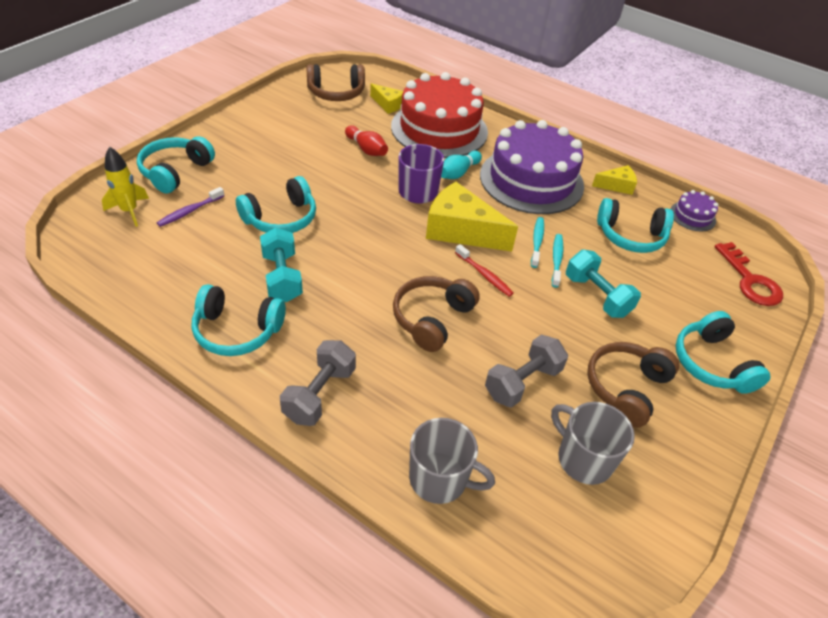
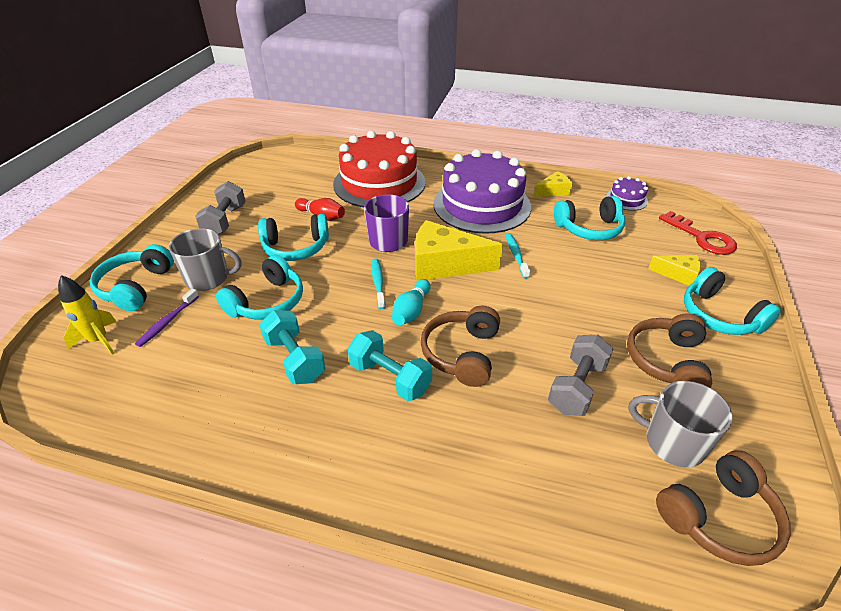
camera: 15 degrees left, 5 degrees down
(237, 331) = (271, 430): turquoise headphones -> turquoise headphones (295, 247)
(319, 394) = (390, 469): grey dumbbell -> grey dumbbell (225, 221)
(336, 93) = (269, 175): brown headphones -> brown headphones (719, 518)
(388, 104) = (322, 174): yellow cheese -> yellow cheese (678, 274)
(439, 479) = (556, 516): grey mug -> grey mug (208, 278)
(458, 173) = (415, 215): turquoise bowling pin -> turquoise bowling pin (411, 311)
(484, 275) = (487, 298): red toothbrush -> none
(556, 260) = (541, 266): turquoise toothbrush -> turquoise toothbrush (378, 283)
(597, 296) = (593, 287): turquoise dumbbell -> turquoise dumbbell (390, 378)

